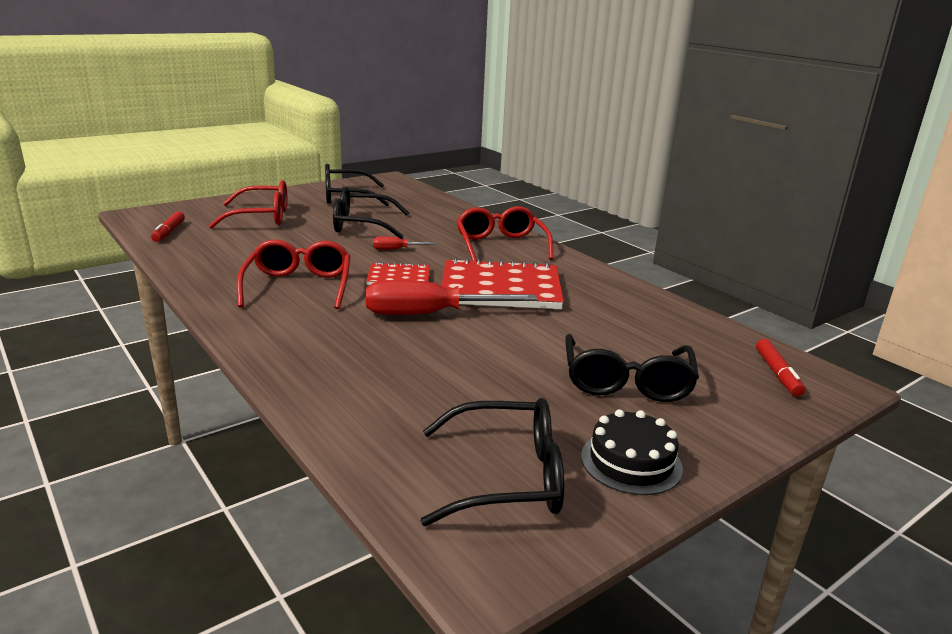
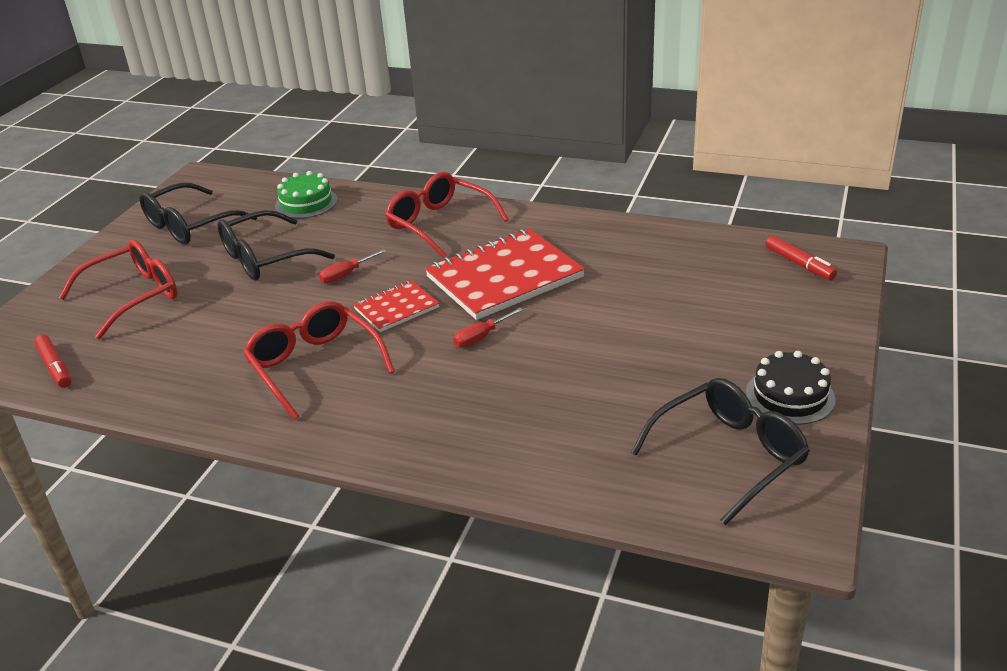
camera: 30 degrees left, 10 degrees up
(430, 314) = (481, 337): red screwdriver -> red screwdriver, size x0.46
(431, 208) = (306, 203): none -> green cake
(626, 382) = (711, 326): black glasses -> none

